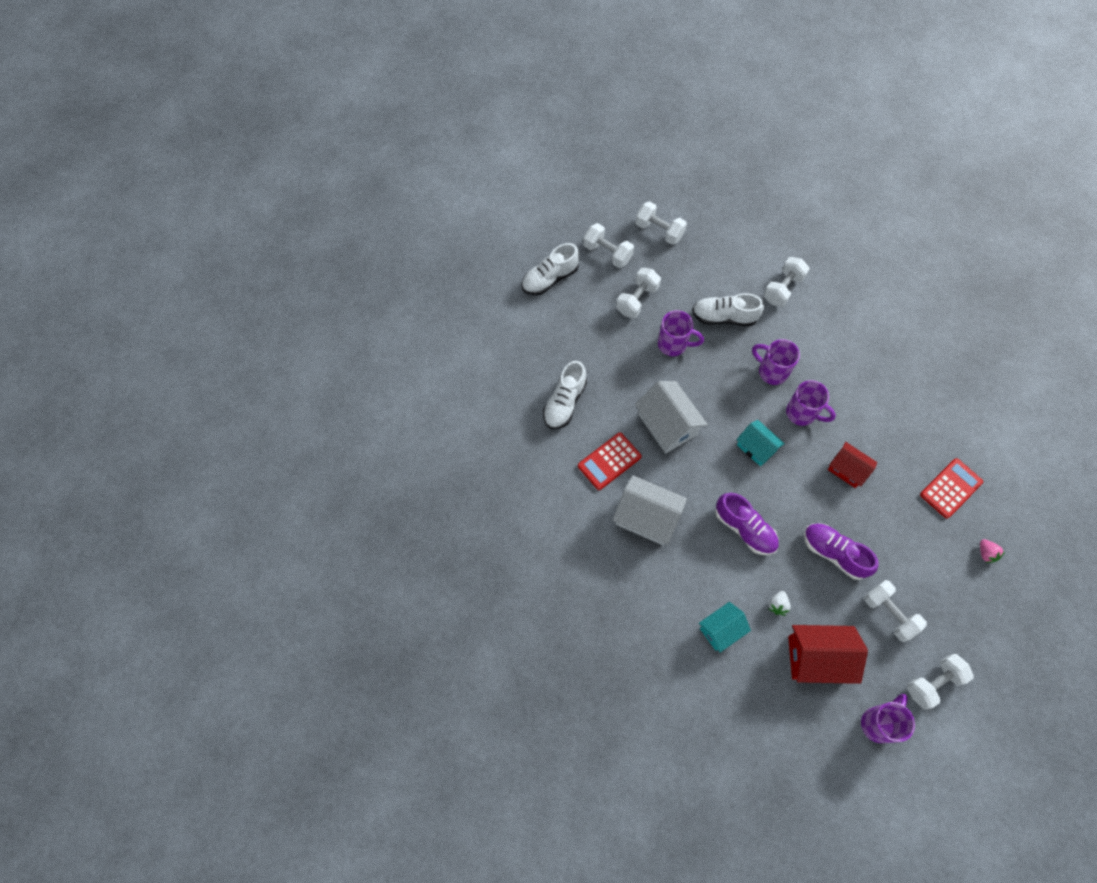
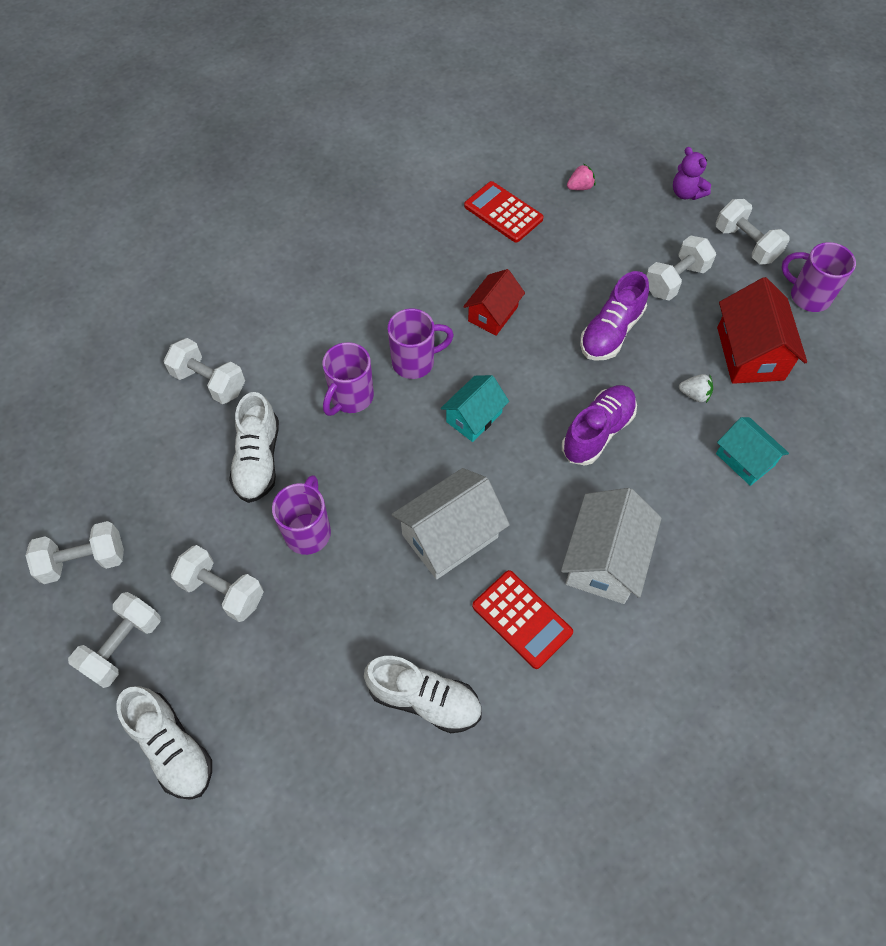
camera: 95 degrees left, 5 degrees down
(659, 231) = (84, 560): white dumbbell -> white dumbbell turned 45 degrees clockwise
(802, 413) = (415, 362): purple mug -> purple mug turned 45 degrees clockwise
(988, 643) = (686, 193): none -> purple teddy bear

